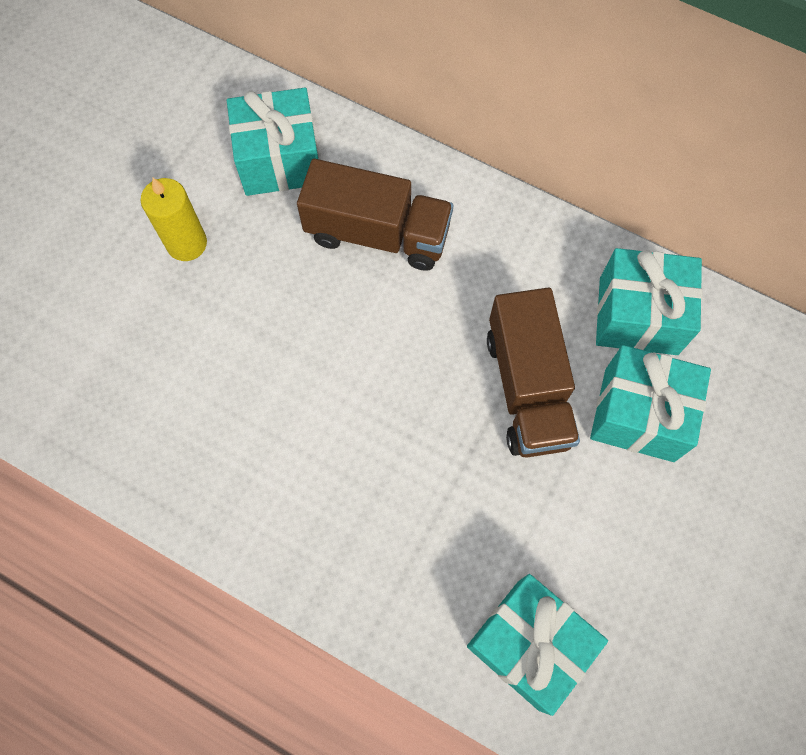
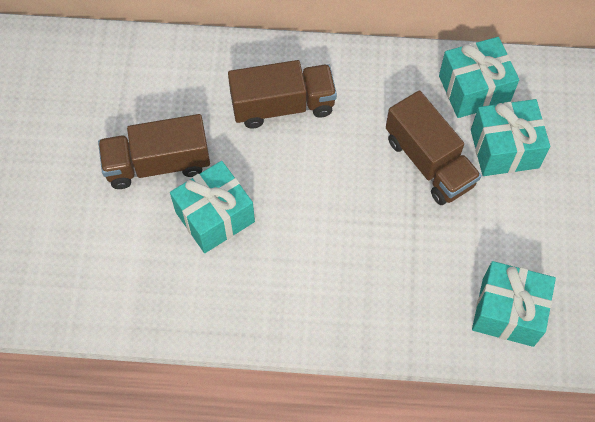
camera: 25 degrees left, 5 degrees down
(187, 243) = (158, 164): yellow candle -> brown truck
(279, 160) = (191, 84): turquoise gift -> turquoise gift (215, 217)

